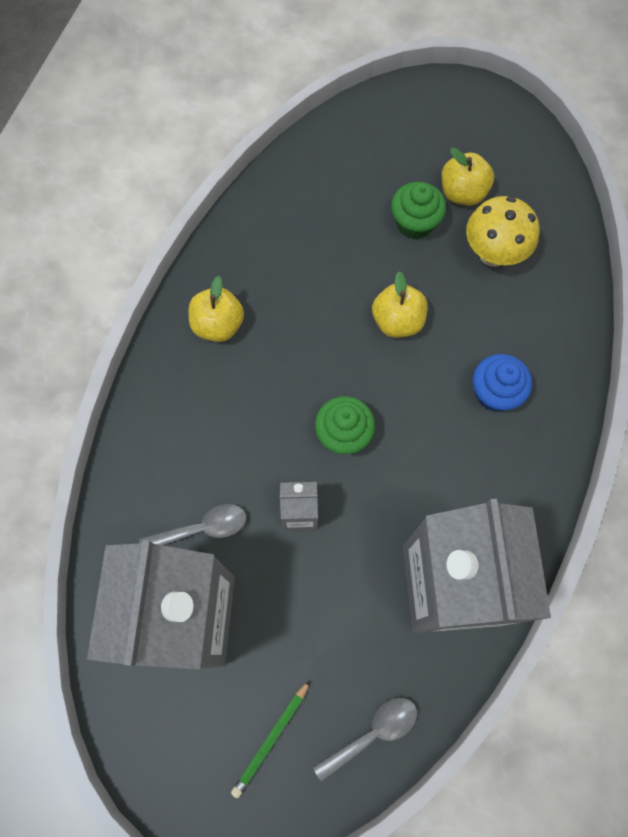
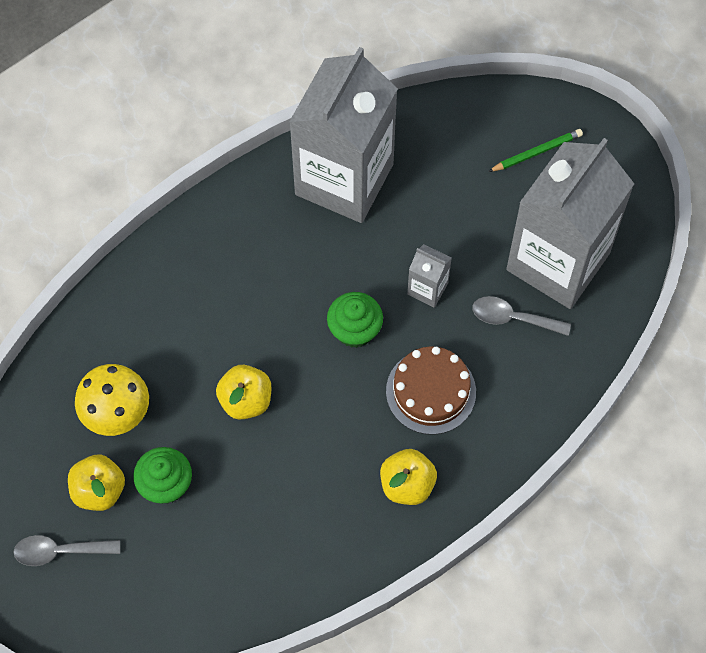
camera: 150 degrees left, 5 degrees down
(242, 415) = (431, 391): none -> brown cake
(373, 733) = (462, 119): grey spoon -> grey spoon (59, 551)
(494, 393) = (207, 295): blue cupcake -> none

